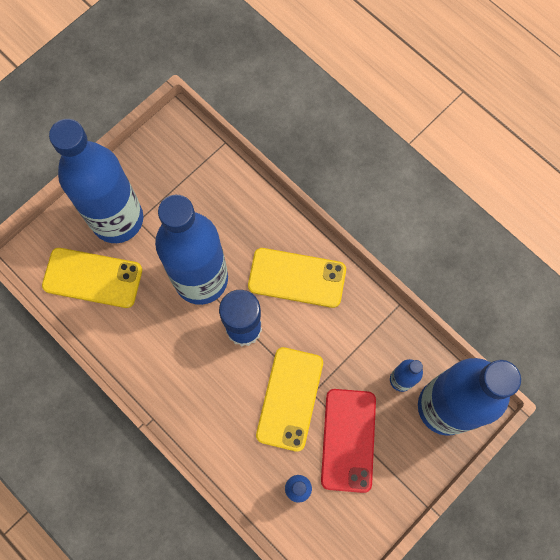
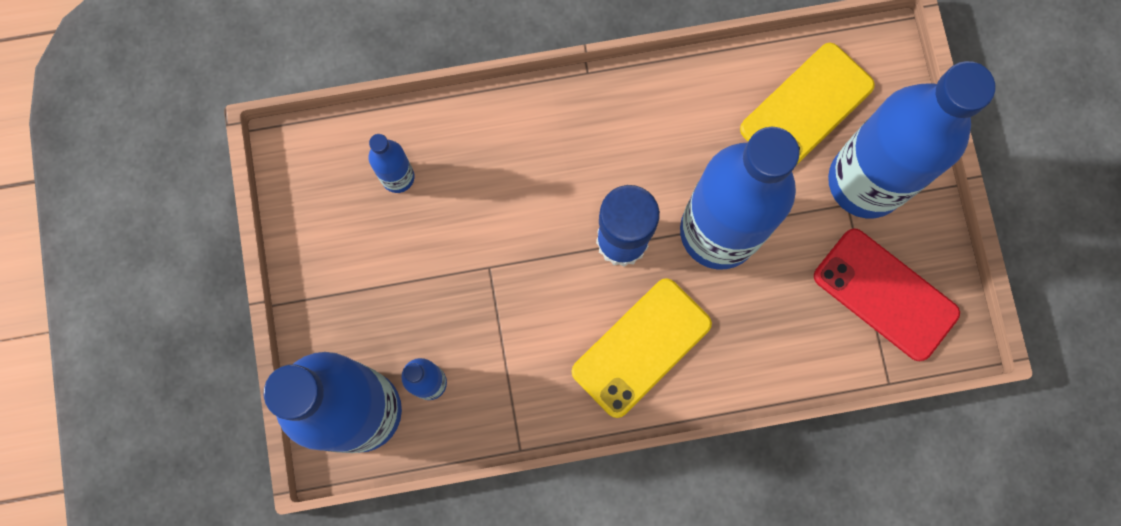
camera: 125 degrees right, 5 degrees up
(290, 398) = (501, 237): yellow phone -> none
(348, 440) = (407, 270): red phone -> red phone (885, 294)

